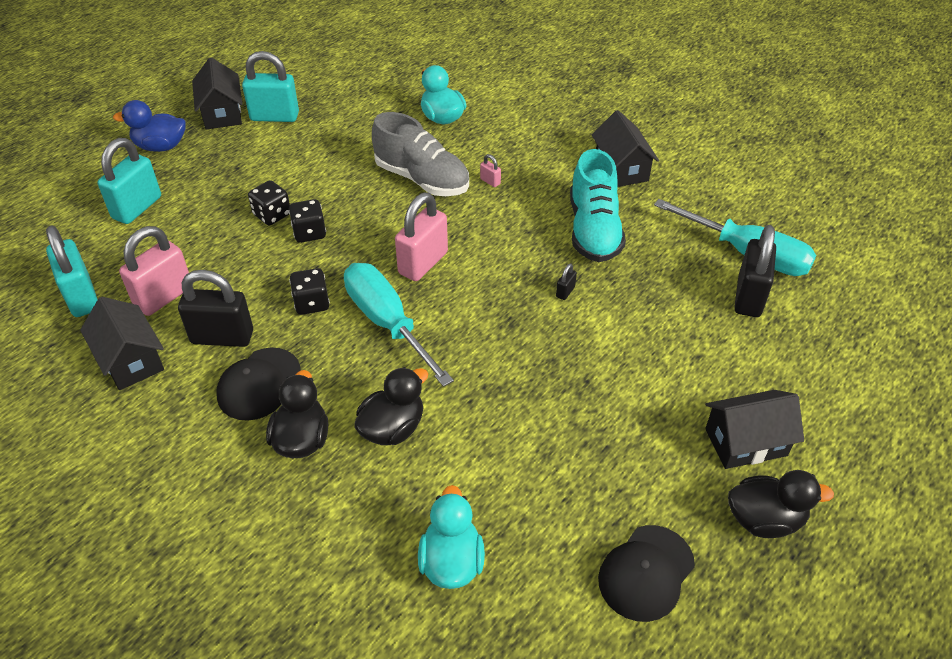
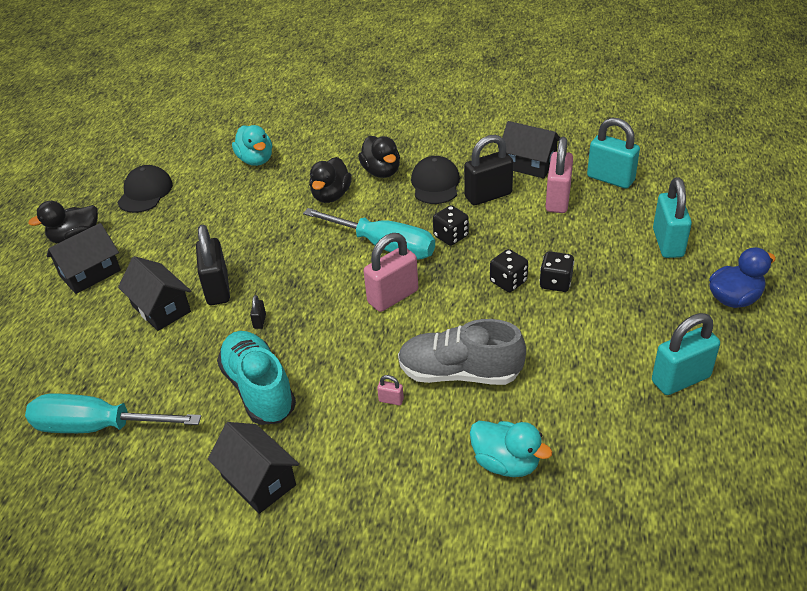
camera: 155 degrees right, 5 degrees down
(222, 113) = (736, 359): black house -> black house (161, 308)
(423, 263) = (393, 296): pink padlock -> pink padlock turned 45 degrees clockwise
(748, 297) = (94, 382): black padlock -> black padlock (217, 289)

